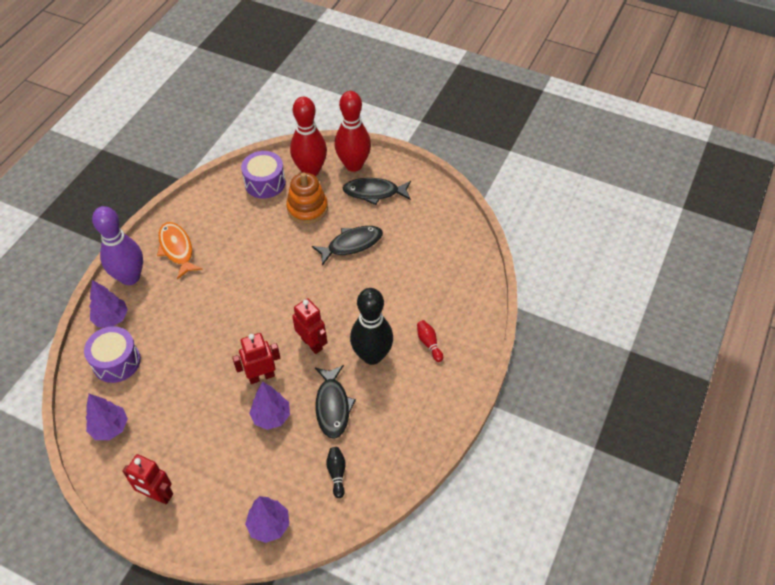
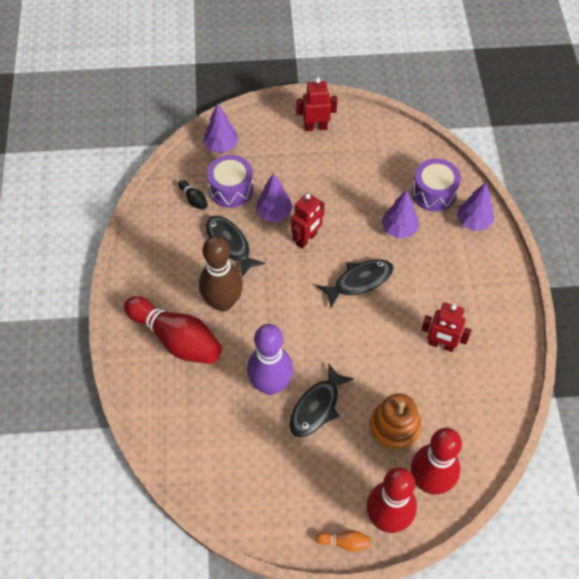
camera: 150 degrees right, 5 degrees up
(110, 428) = (391, 149): purple tree -> purple tree (399, 229)
(130, 277) = (496, 264): purple bowling pin -> purple bowling pin (270, 385)
(177, 249) = (481, 312): orange fish -> none
(265, 183) = (465, 436): purple drum -> purple drum (231, 189)
(312, 343) = (284, 286): red robot -> red robot (441, 344)
(372, 356) = (223, 302): black bowling pin -> brown bowling pin
(374, 192) = (337, 489): black fish -> black fish (359, 281)
(390, 165) = (344, 542): none -> orange bowling pin
(429, 343) = (177, 339): red bowling pin -> red bowling pin, size x2.39

